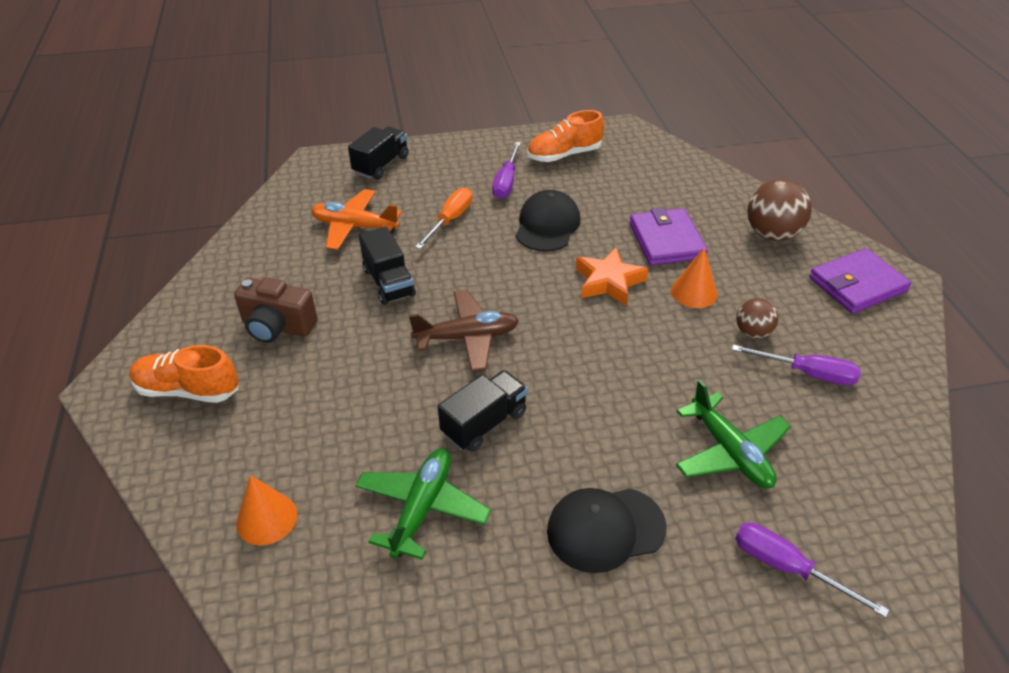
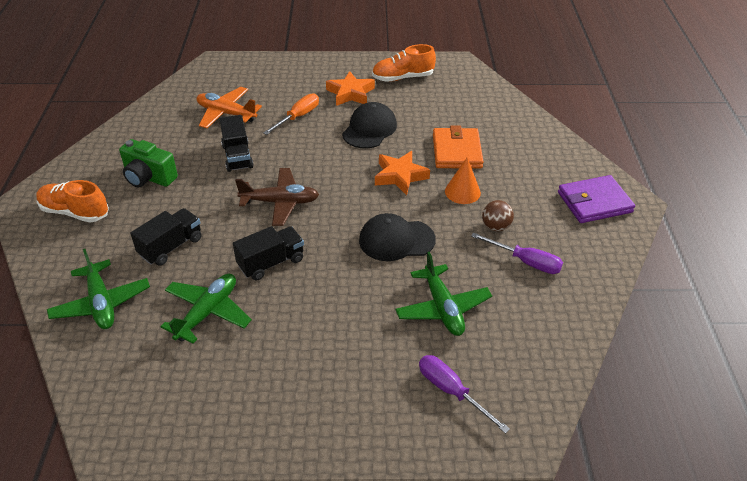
camera: 10 degrees right, 0 degrees up
(266, 518) = (101, 303): orange cone -> green plane
(277, 327) = (149, 177): brown camera -> green camera
(381, 165) = (261, 70): black truck -> black truck (171, 247)
(506, 182) = (350, 93): purple screwdriver -> orange star
(605, 529) = (330, 345): black cap -> black cap (396, 240)
(666, 241) = (457, 151): purple wallet -> orange wallet
(772, 234) = (542, 156): brown ball -> none

